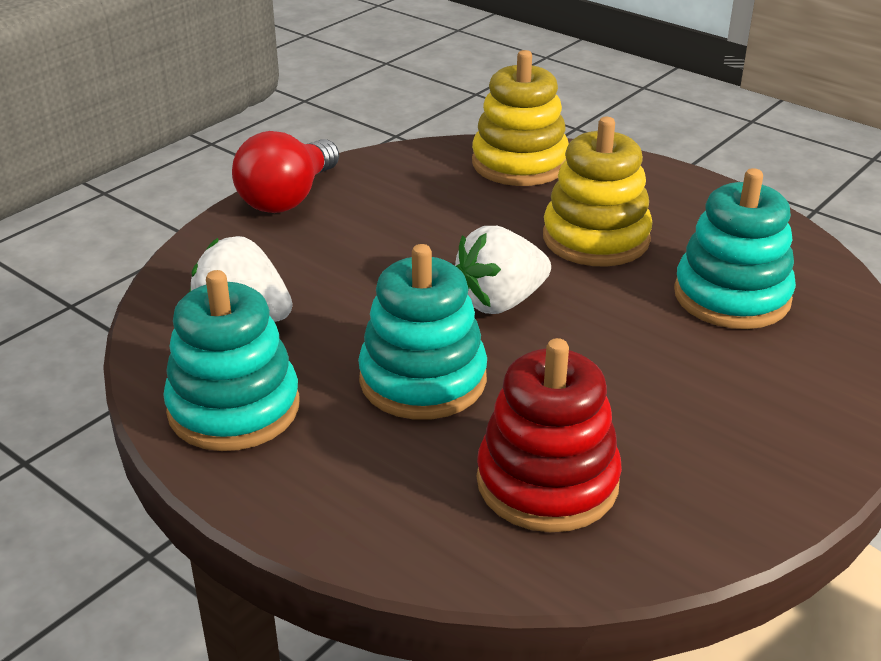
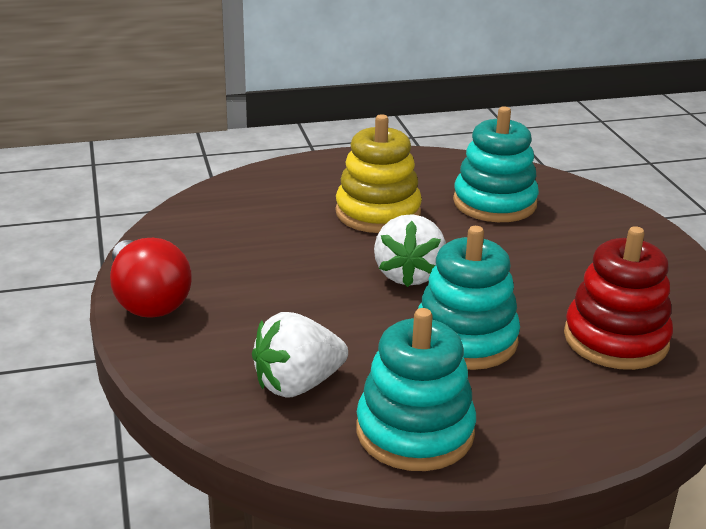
camera: 55 degrees left, 5 degrees down
(519, 163) = (246, 196): yellow stacking toy -> none

